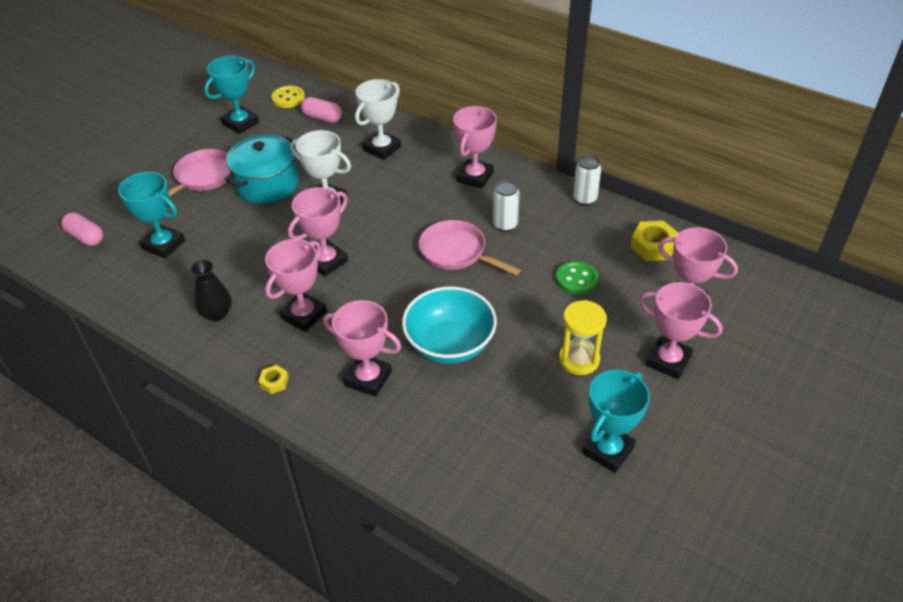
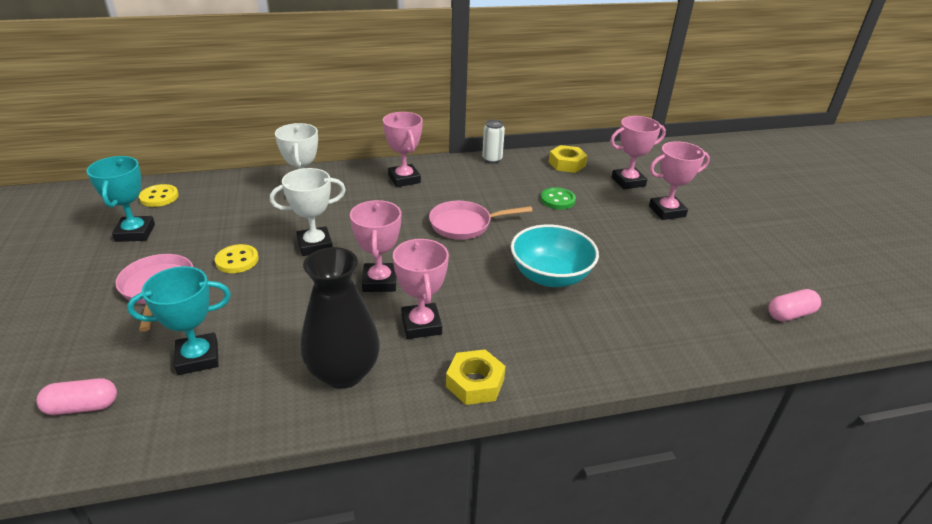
camera: 50 degrees left, 10 degrees down
(217, 314) = (343, 372): black vase -> black vase, size x1.79
(267, 184) = (237, 260): turquoise pot -> yellow button
(274, 382) = (475, 383): yellow nut -> yellow nut, size x1.82
(322, 118) = (217, 196): pink capsule -> pink capsule (790, 314)
(368, 378) = (536, 331): pink trophy -> none
(505, 225) = (469, 194): white can -> none
(579, 359) = (629, 237): yellow hourglass -> none
(608, 450) = (719, 271): turquoise trophy -> none

